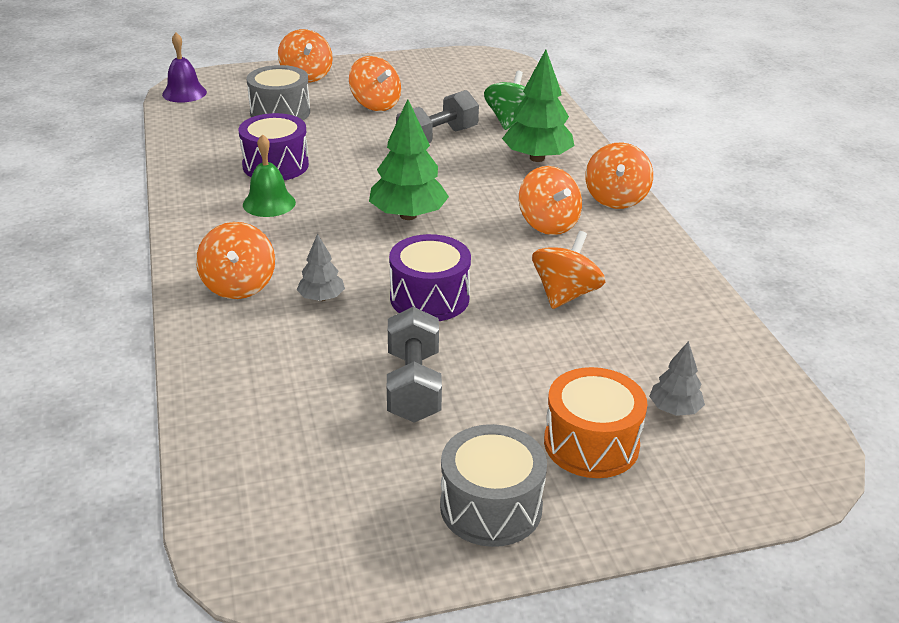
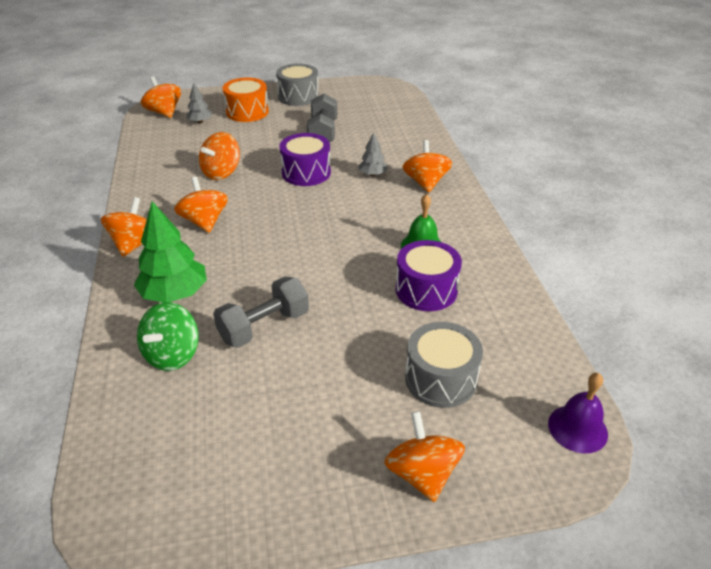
camera: 175 degrees left, 5 degrees up
(375, 104) = (325, 394): orange spinning top -> orange spinning top (164, 112)
(408, 215) = (310, 232): green tree -> none

